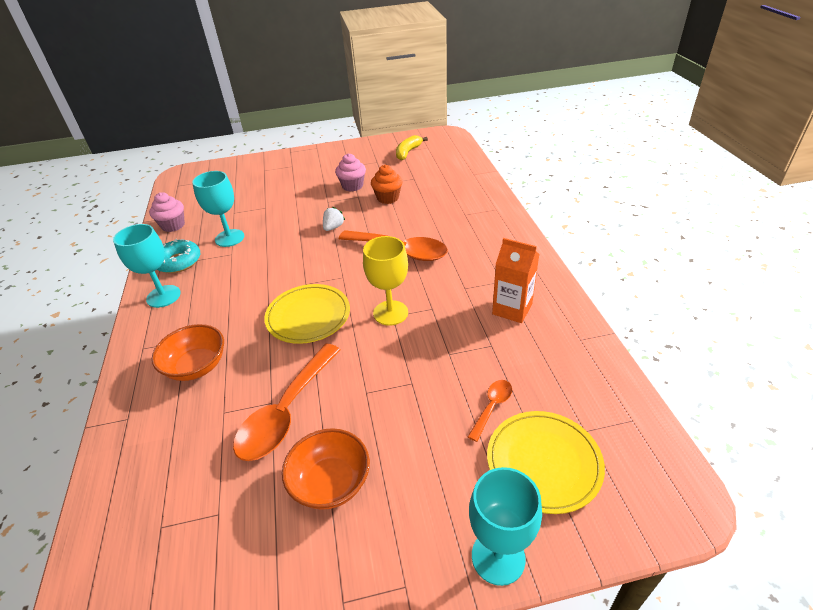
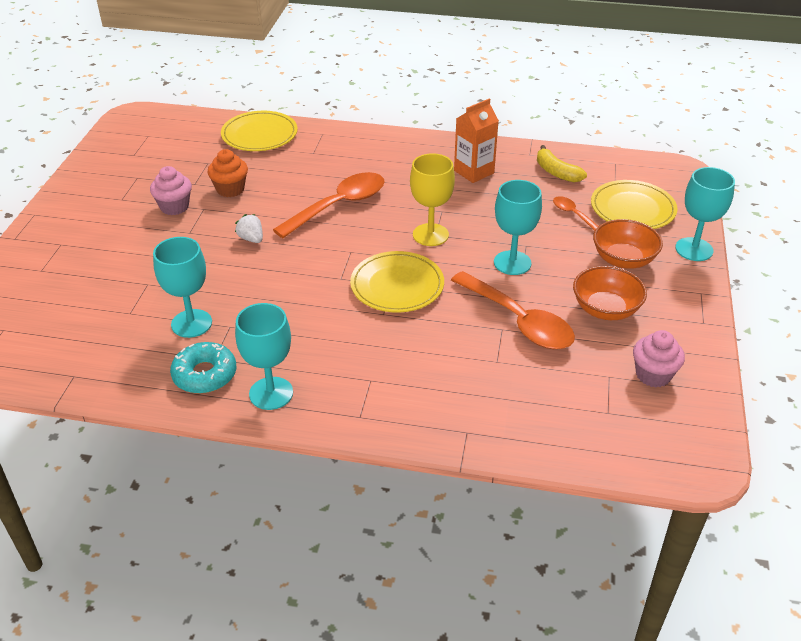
camera: 70 degrees left, 0 degrees up
(173, 225) = (102, 374): pink cupcake -> pink cupcake (653, 375)
(196, 366) = (420, 374): orange bowl -> orange bowl (623, 259)
(376, 381) = (512, 263): none -> turquoise goblet
(408, 152) = (142, 151): yellow banana -> yellow banana (556, 172)
(467, 184) = (259, 135): none -> yellow plate

